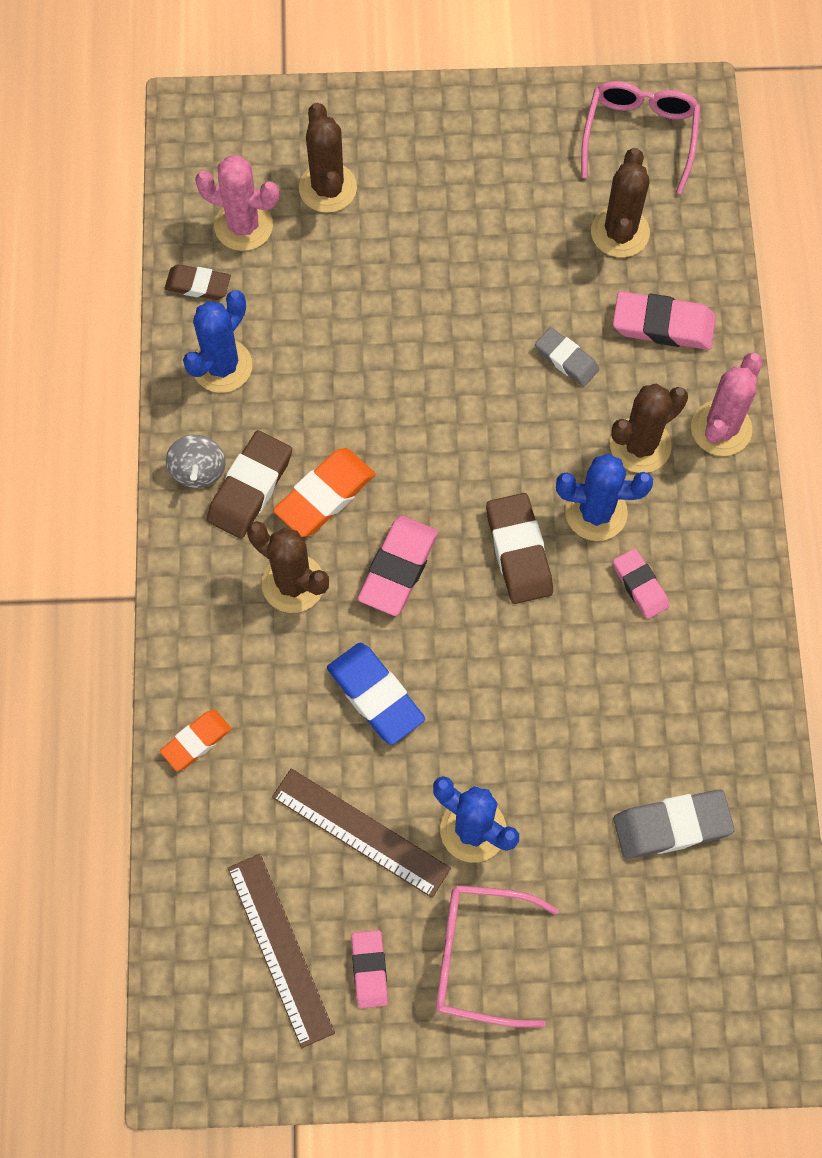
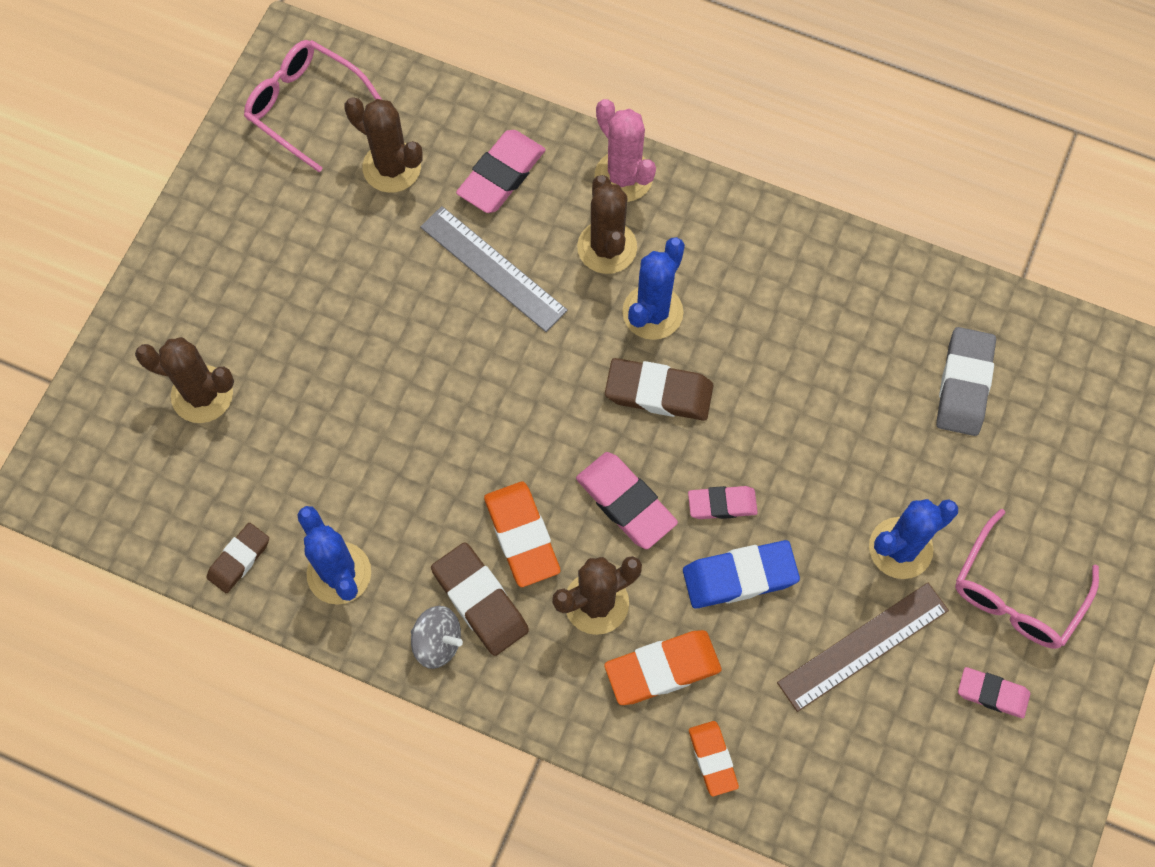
camera: 65 degrees left, 0 degrees up
(243, 226) = (198, 489): pink cactus -> none
(258, 665) = (662, 669): none -> orange eraser
(280, 949) = (943, 765): brown ruler -> none
(566, 359) = (493, 268): grey eraser -> grey ruler
(640, 585) = (737, 308): pink eraser -> pink eraser (722, 504)

